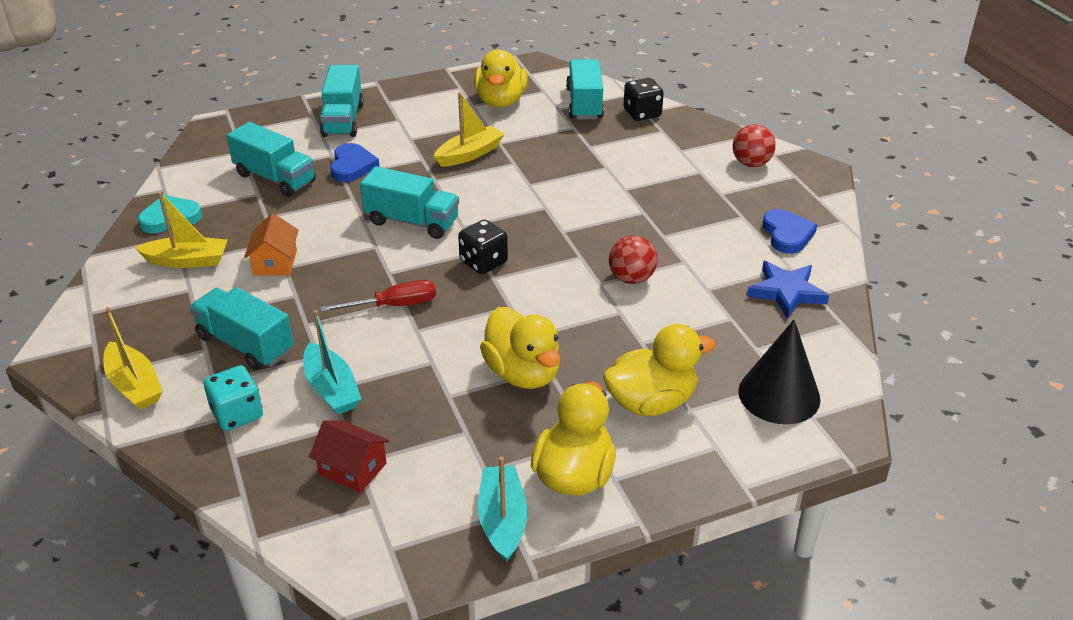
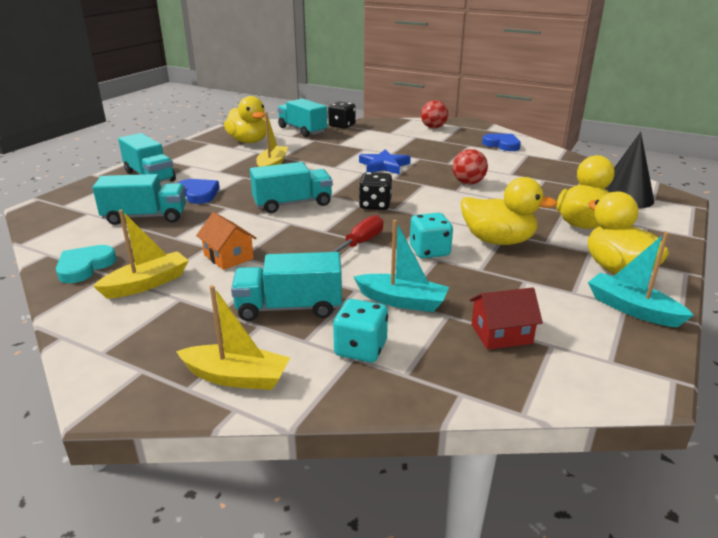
camera: 40 degrees left, 10 degrees down
(439, 349) = (429, 251): none -> turquoise dice
(786, 292) = (545, 162): blue star -> blue star (384, 166)

